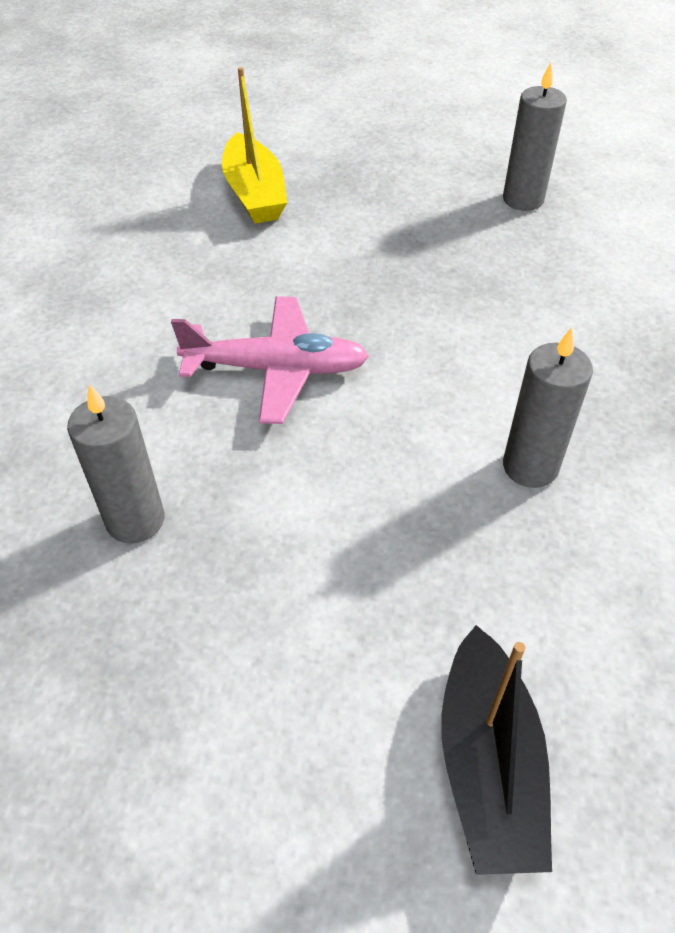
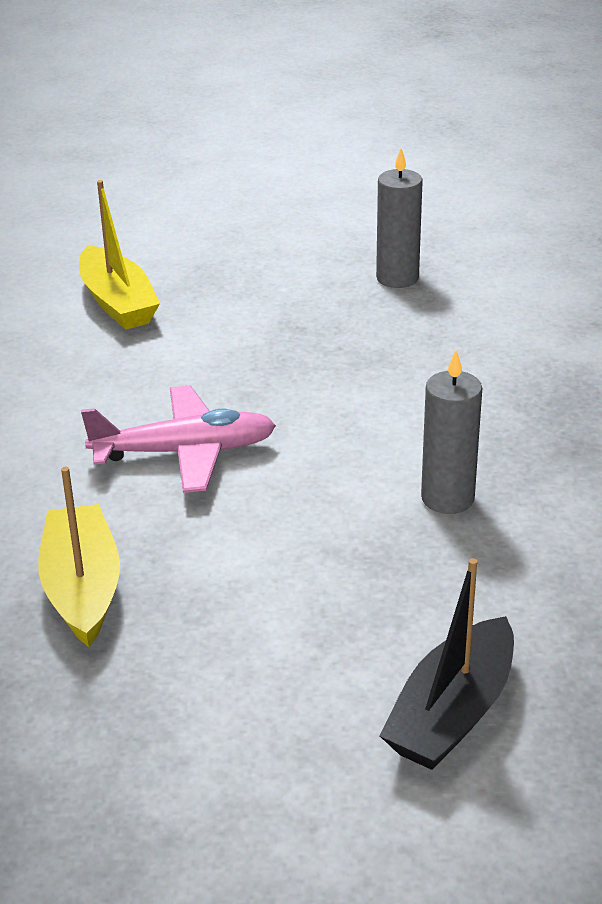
camera: 10 degrees left, 15 degrees down
(135, 520) = (82, 588): grey candle -> yellow boat
(488, 764) = (452, 713): black boat -> black boat turned 45 degrees clockwise

